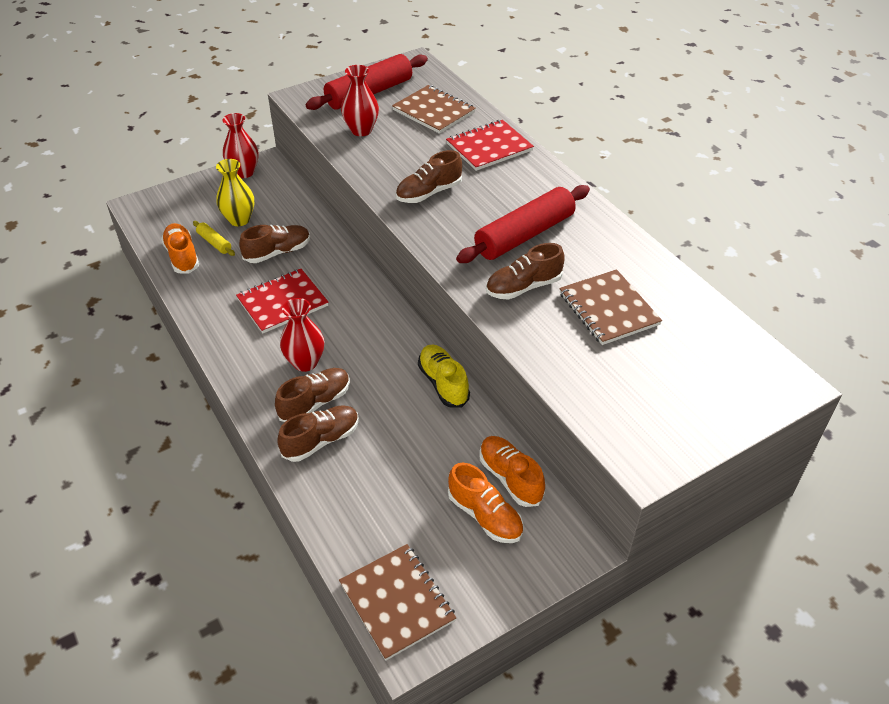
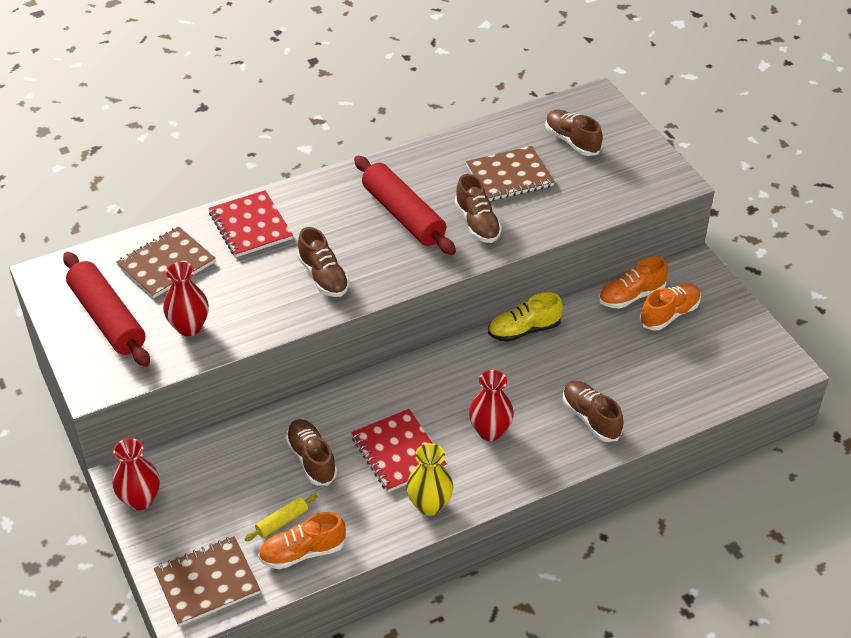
camera: 85 degrees left, 0 degrees up
(239, 220) = (241, 499): yellow vase -> yellow vase (429, 505)
(315, 403) = (544, 423): brown shoe -> brown shoe (572, 141)
(397, 602) = (751, 371): brown notebook -> brown notebook (207, 582)

